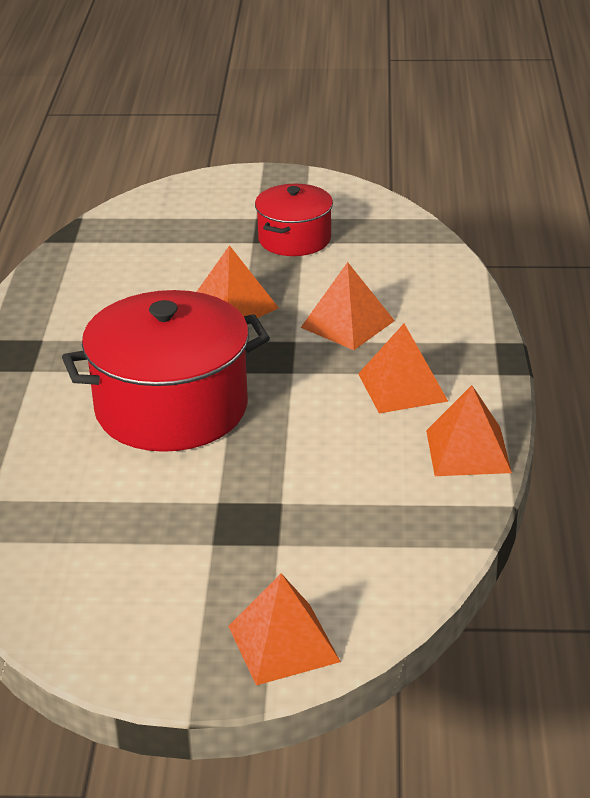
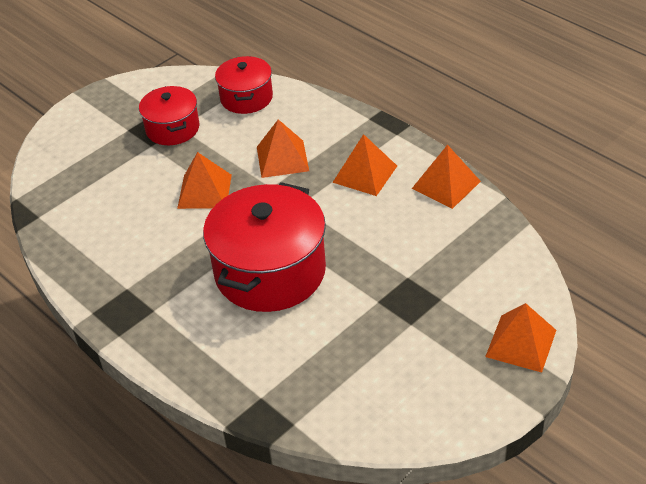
camera: 45 degrees left, 10 degrees up
(405, 253) = (246, 98): none -> red pot

